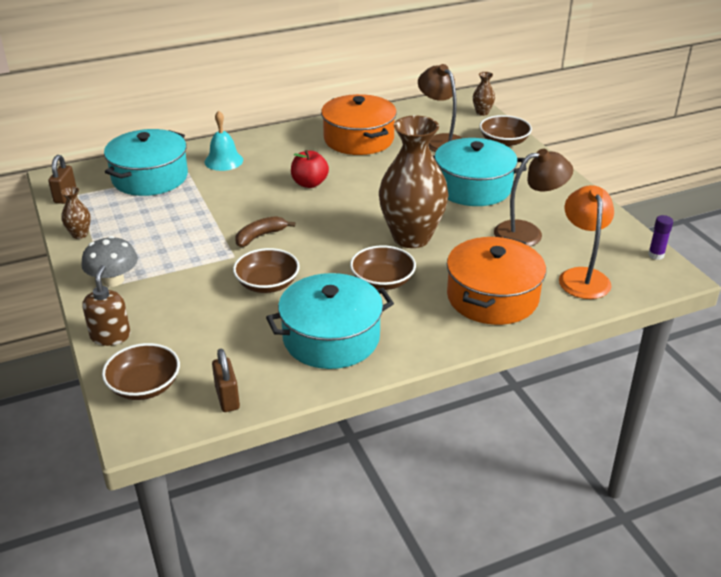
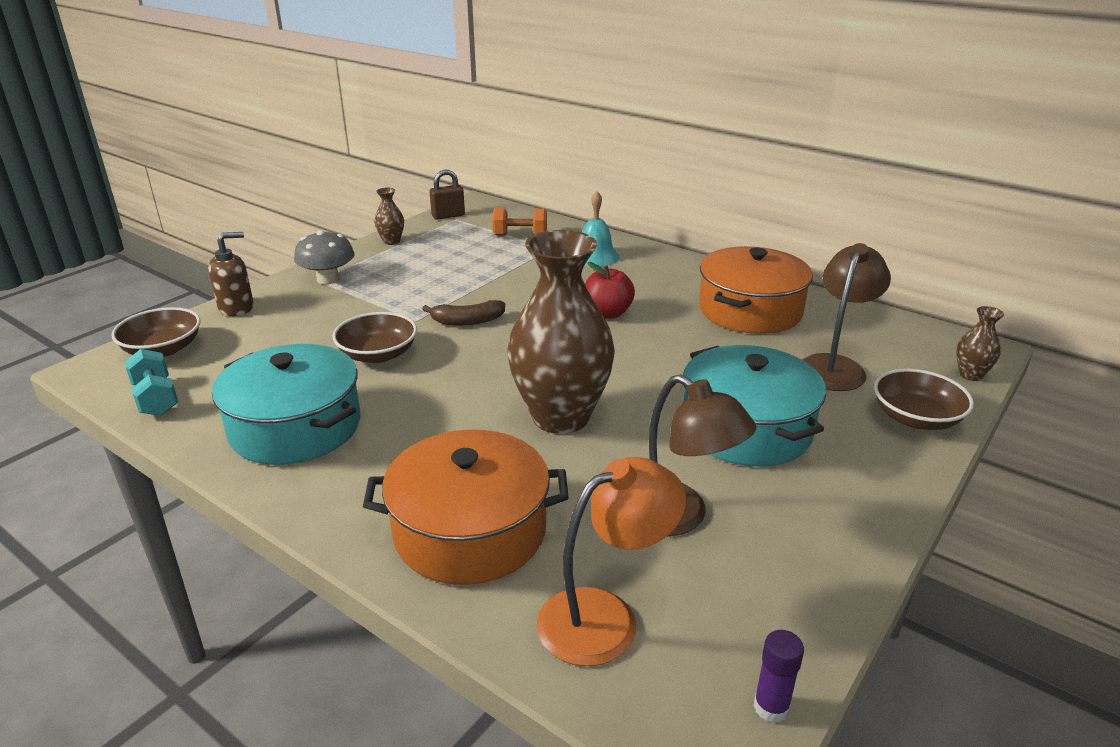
camera: 60 degrees right, 5 degrees down
(150, 177) = (520, 236): turquoise pot -> orange dumbbell
(227, 398) = (156, 399): brown padlock -> turquoise dumbbell
(260, 236) = (467, 321): brown banana -> brown banana turned 150 degrees clockwise
(382, 281) = (440, 426): brown bowl -> none

